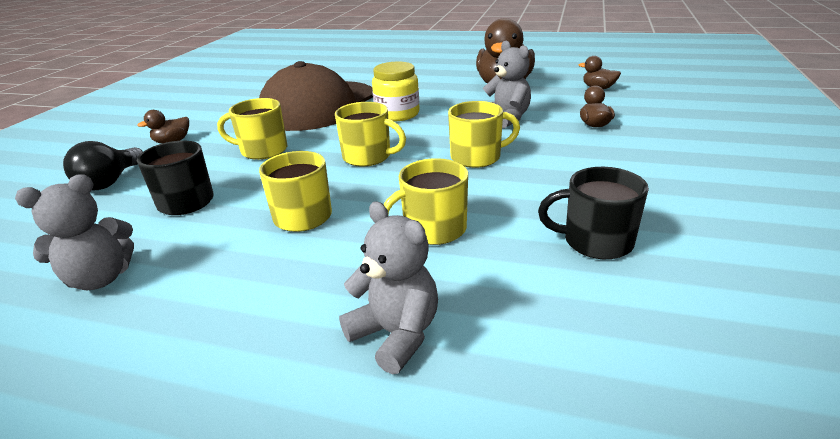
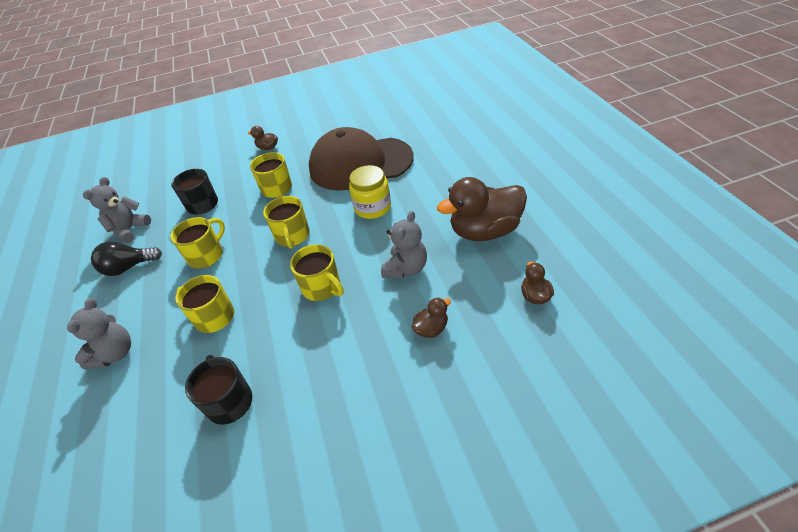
camera: 60 degrees right, 15 degrees up
(100, 278) = (129, 230): grey teddy bear -> grey teddy bear turned 90 degrees clockwise
(110, 182) = (211, 164): black light bulb -> black light bulb (129, 267)

